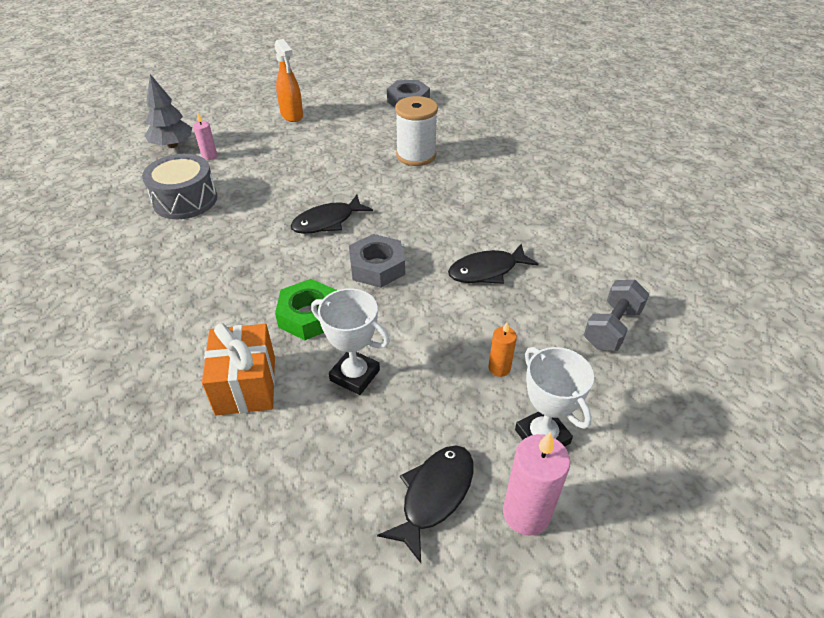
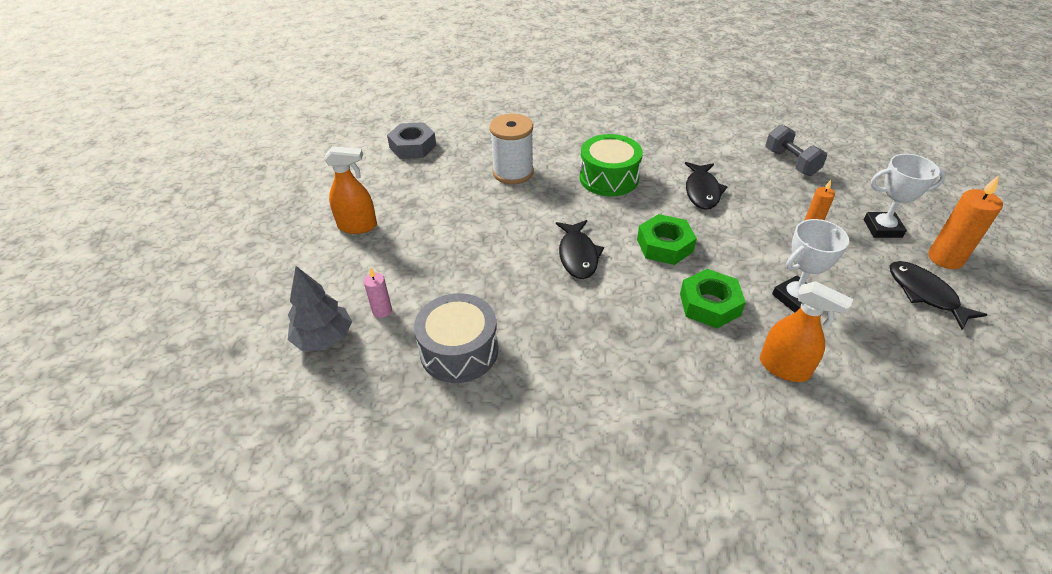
camera: 60 degrees left, 0 degrees up
(246, 385) = (784, 368): orange gift -> orange spray bottle
(377, 267) = (665, 245): grey nut -> green nut
(455, 207) = (609, 178): none -> green drum
(526, 513) = (945, 258): pink candle -> orange candle

